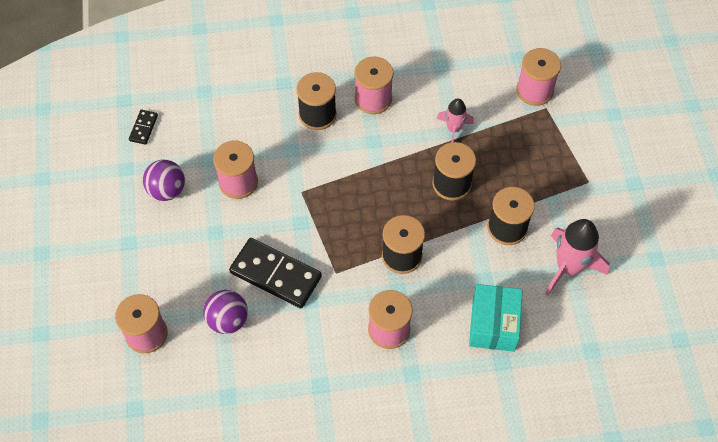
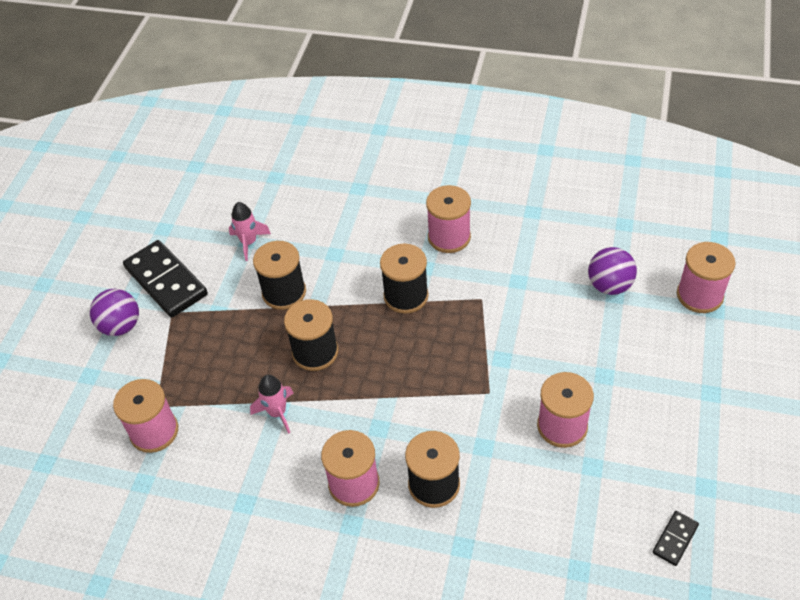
camera: 155 degrees left, 10 degrees down
(167, 190) = (654, 442): purple ball -> purple ball (121, 326)
(275, 275) = (547, 313): black domino -> black domino (166, 281)
(493, 324) = (349, 216): turquoise box -> none
(568, 267) = (249, 243): pink rocket -> pink rocket, size x0.58

